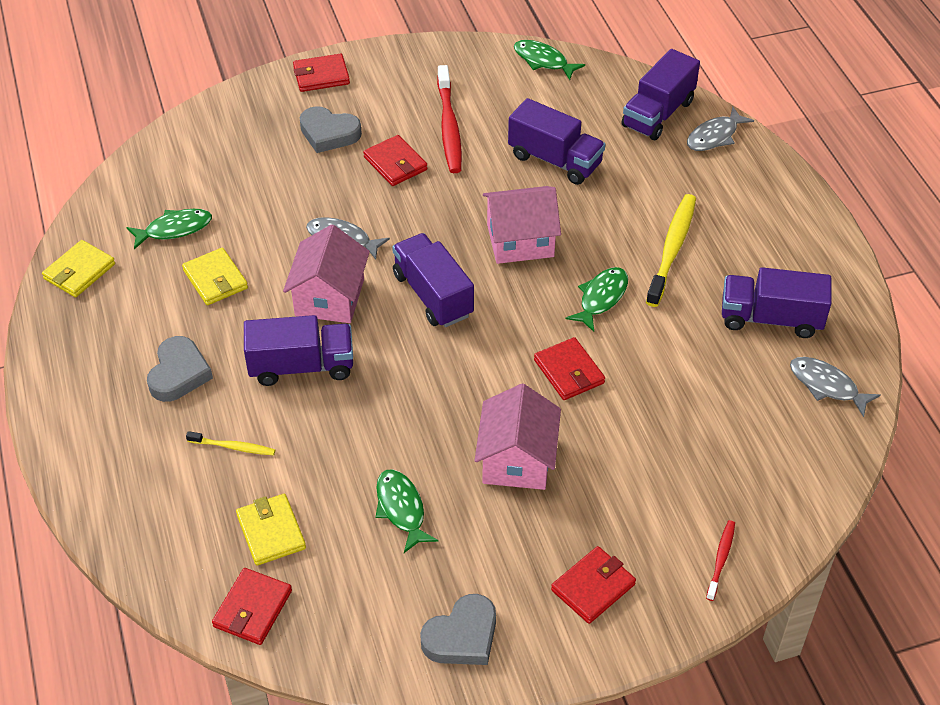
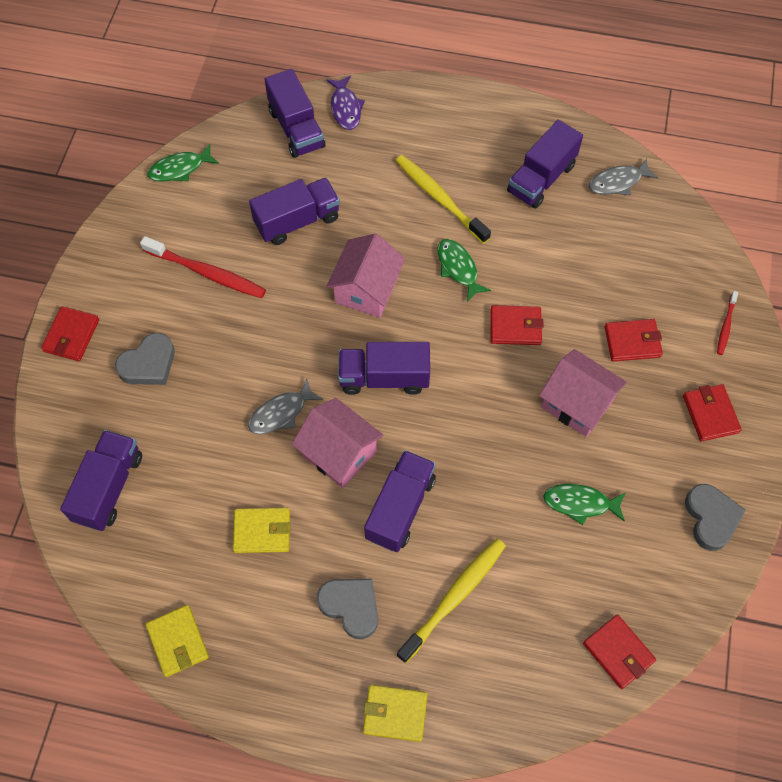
camera: 60 degrees left, 15 degrees up
(174, 229) = (179, 539): green fish -> none
(194, 164) = (109, 488): none -> purple truck
(233, 447) = (454, 598): yellow toothbrush -> yellow toothbrush, size x1.93
(271, 532) = (553, 606): yellow wallet -> yellow wallet (395, 713)
(395, 163) = (221, 332): red wallet -> red wallet (632, 342)
(714, 136) = (345, 108): grey fish -> purple fish
(721, 559) = (726, 326): red toothbrush -> red toothbrush turned 120 degrees counterclockwise

